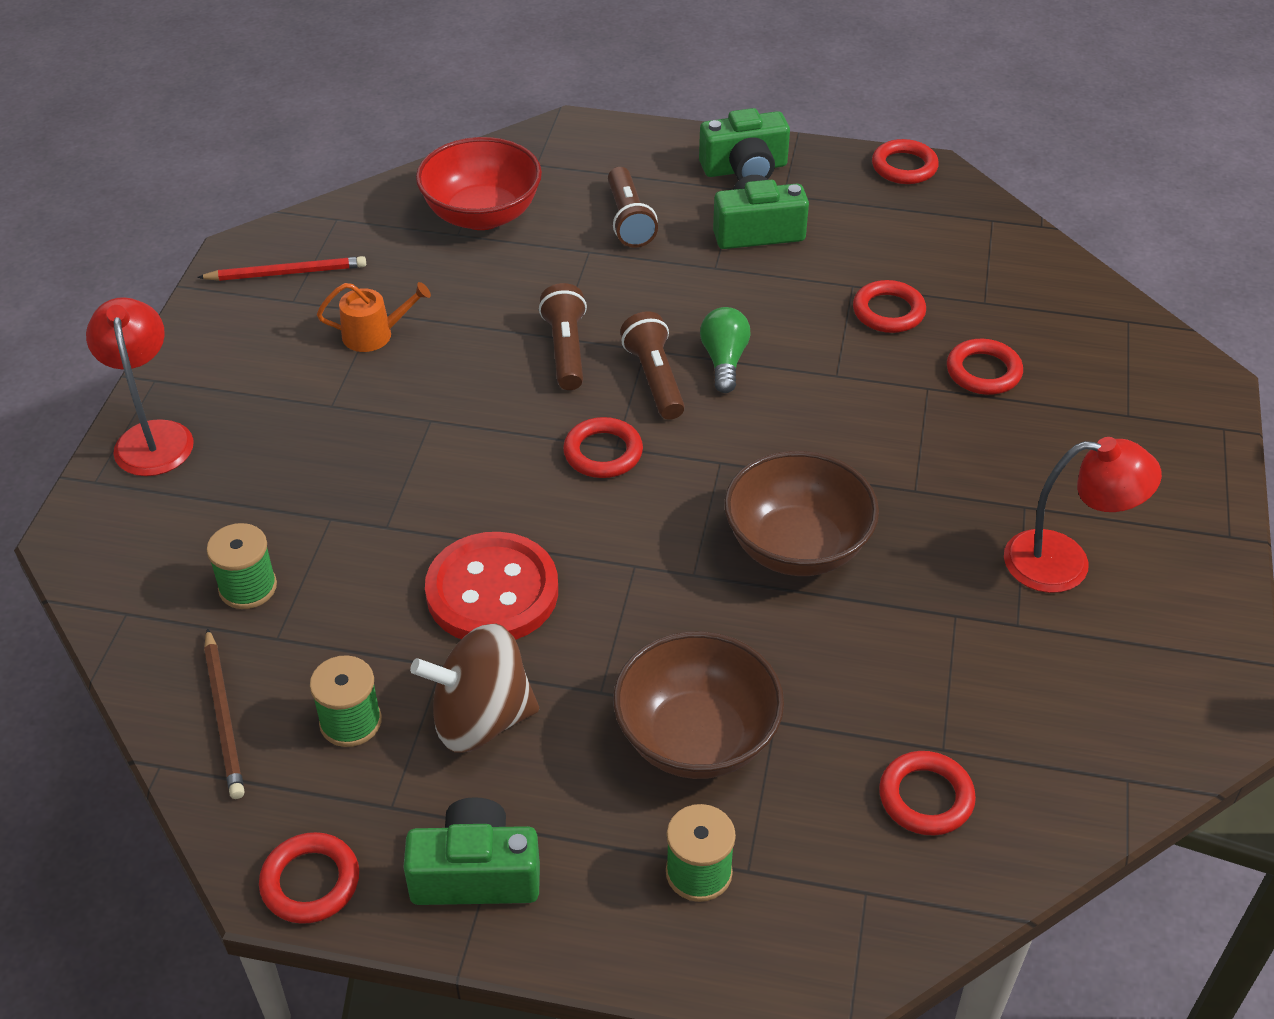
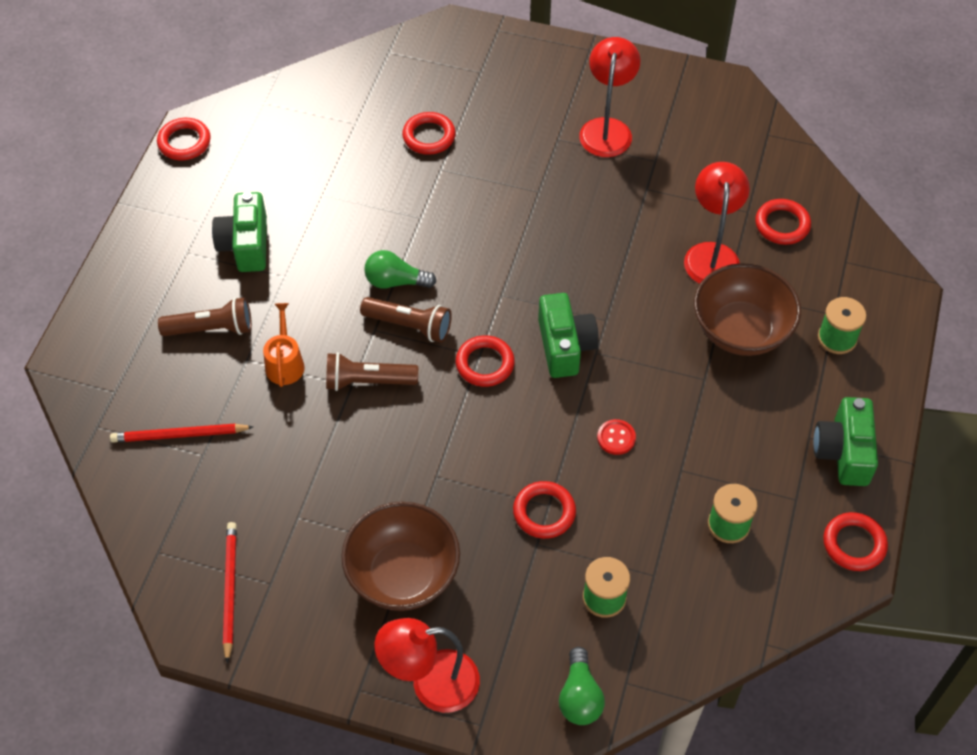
camera: 85 degrees left, 10 degrees up
(114, 568) = (579, 696): none -> green light bulb
(224, 717) = (724, 605): brown pencil -> none
(374, 334) = (327, 518): orange watering can -> orange watering can (285, 363)
(481, 719) = (726, 447): brown spinning top -> none
(482, 215) = (179, 435): red bowl -> red pencil
(492, 592) = (616, 438): red button -> red button, size x0.41
(655, 379) = (409, 326): brown flashlight -> brown flashlight turned 150 degrees counterclockwise
(745, 169) = (160, 244): green camera -> green camera (565, 346)
(797, 547) = (585, 261): brown bowl -> brown bowl (403, 574)
(841, 699) = (711, 254): none -> red lamp
(888, 311) = (357, 178): red ring -> red ring (544, 512)

